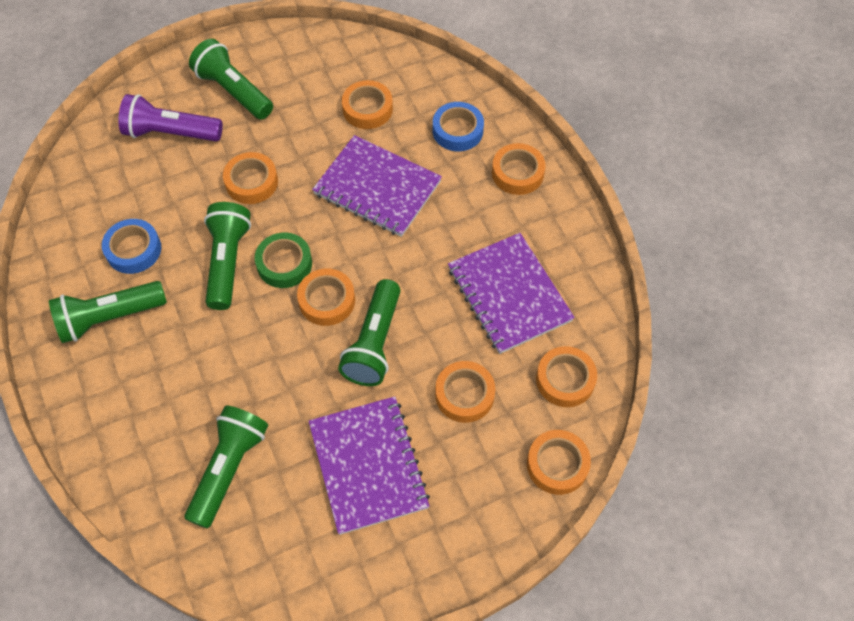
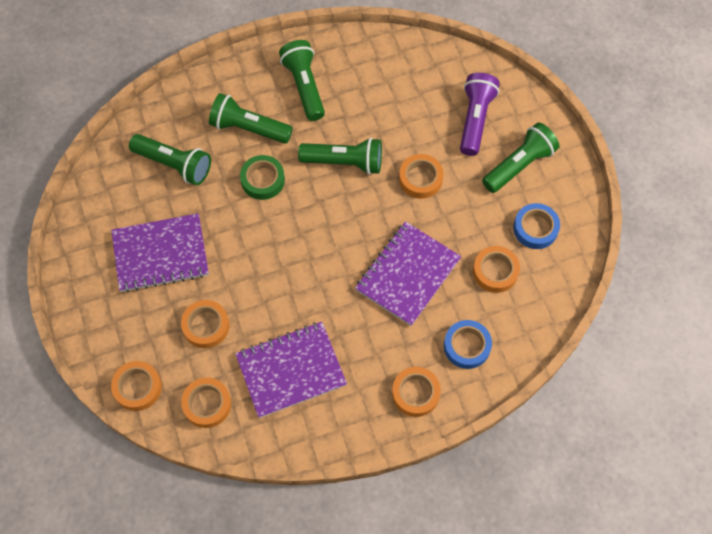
camera: 95 degrees right, 5 degrees up
(133, 250) = (362, 98): blue tape -> blue tape (535, 228)
(284, 264) = (339, 202): green tape -> green tape (263, 180)
(327, 300) = (301, 231): orange tape -> none
(374, 343) = (259, 264): green flashlight -> green flashlight (249, 128)

